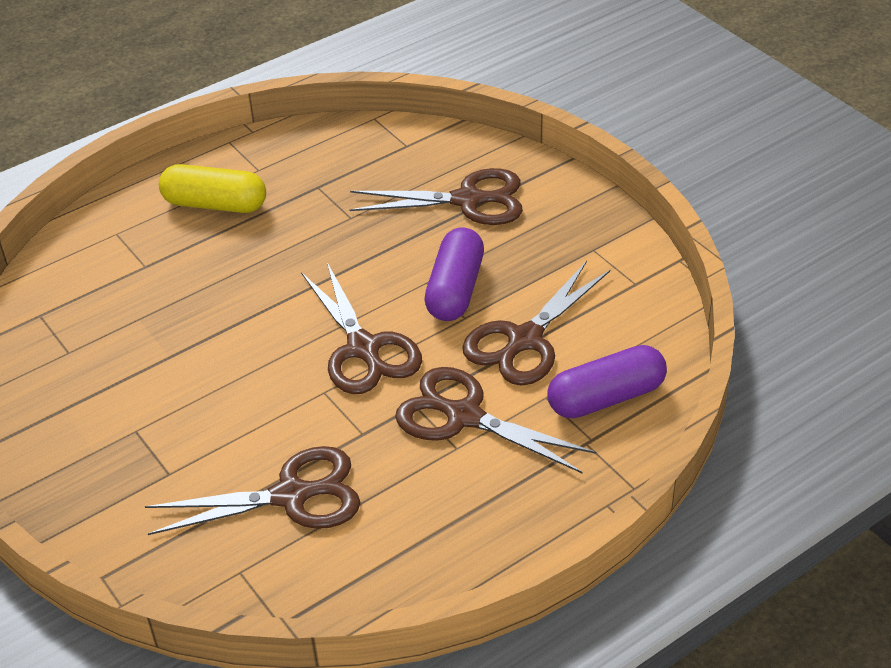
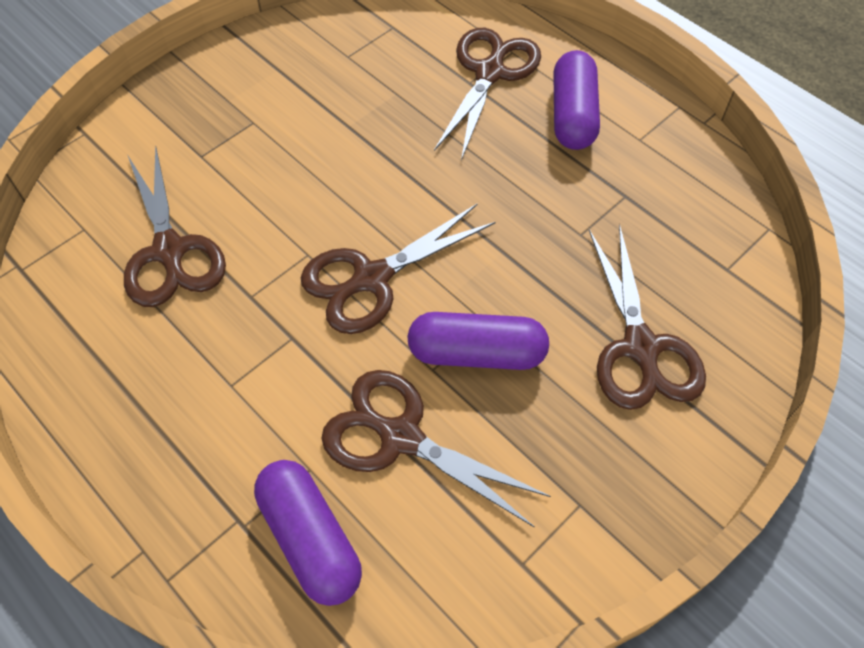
camera: 80 degrees right, 15 degrees up
(215, 204) = (572, 115): yellow capsule -> purple capsule
(464, 416) = (276, 387): brown scissors -> brown scissors (490, 73)

